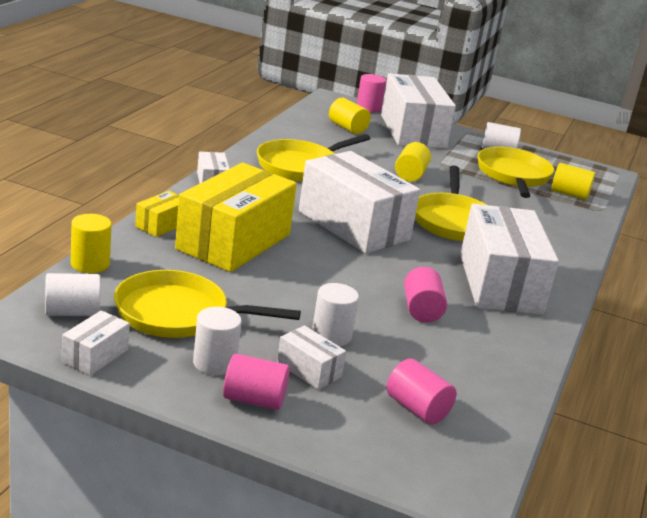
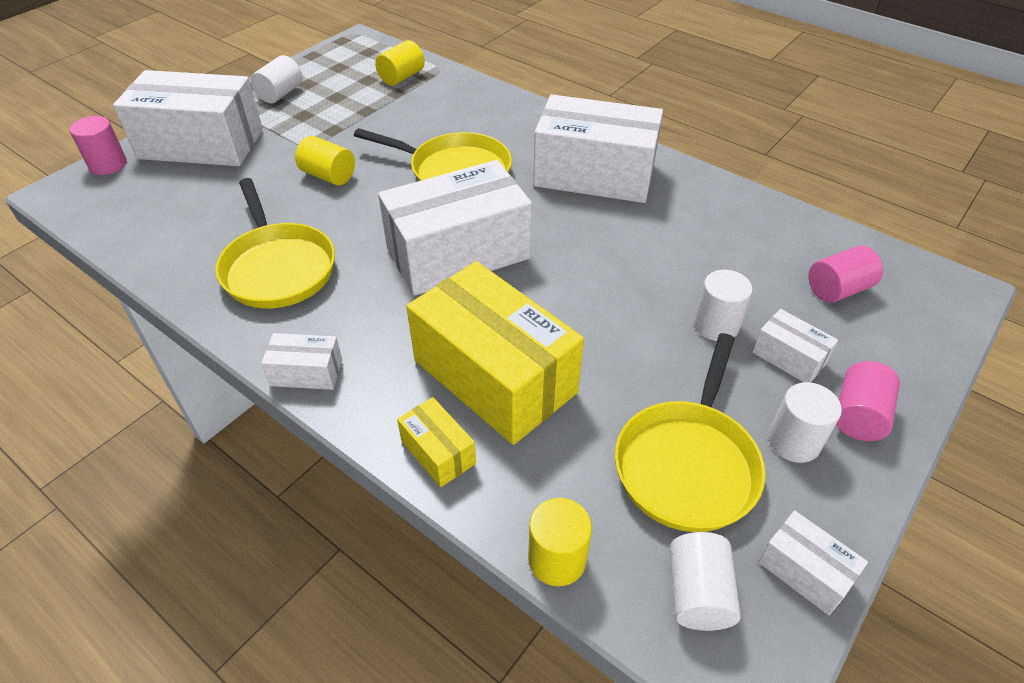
camera: 70 degrees left, 20 degrees up
(309, 370) = (789, 358): white box -> white box turned 75 degrees clockwise
(347, 128) = (168, 198): yellow cylinder -> none
(421, 310) = (653, 243): pink cylinder -> none
(513, 176) = (350, 101): yellow pan -> none

